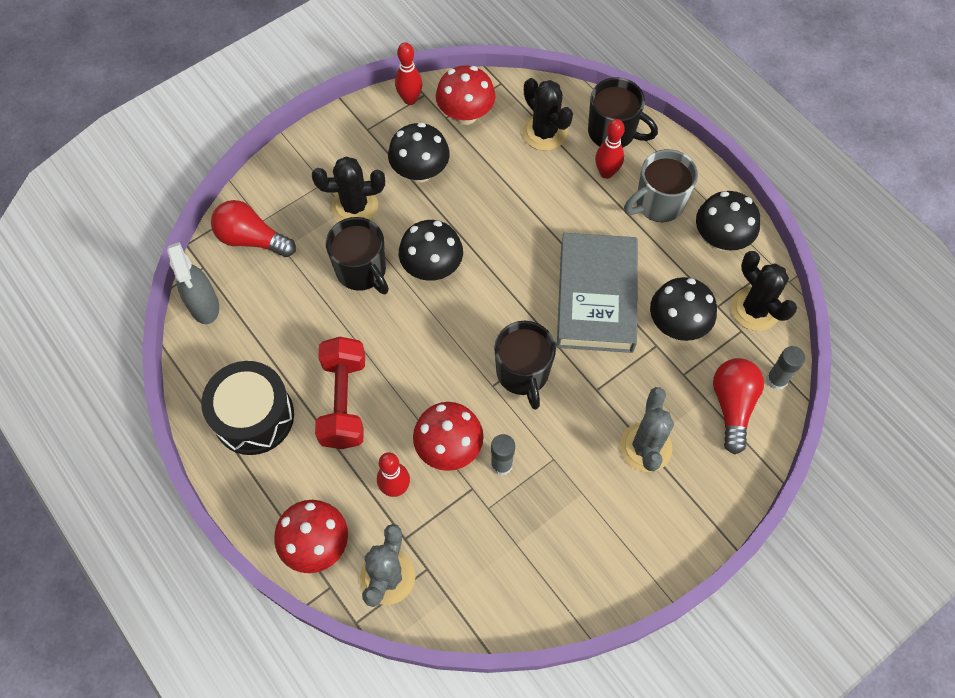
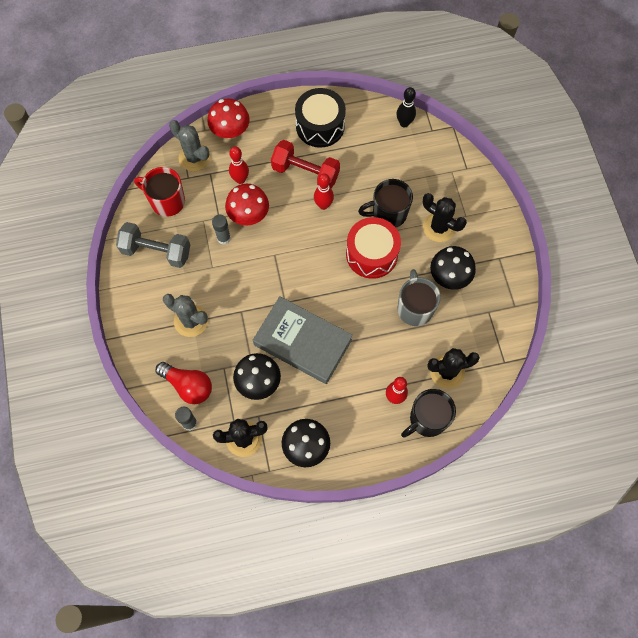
camera: 115 degrees right, 5 degrees up
(204, 306) = (404, 123): grey spray bottle -> black bowling pin
(252, 239) = (440, 162): red light bulb -> none
(354, 206) = (439, 227): black cactus -> black cactus turned 75 degrees counterclockwise
(410, 99) = (514, 295): red bowling pin -> red bowling pin (323, 205)
(432, 267) = (371, 254): black mushroom -> red drum
(465, 114) = (485, 326): red mushroom -> none
(482, 579) = (167, 201): none -> red mug
(523, 373) = (273, 274): black mug -> none
(570, 550) = (156, 251): none -> grey dumbbell
(658, 203) = (353, 419): grey mug -> grey mug (414, 308)

